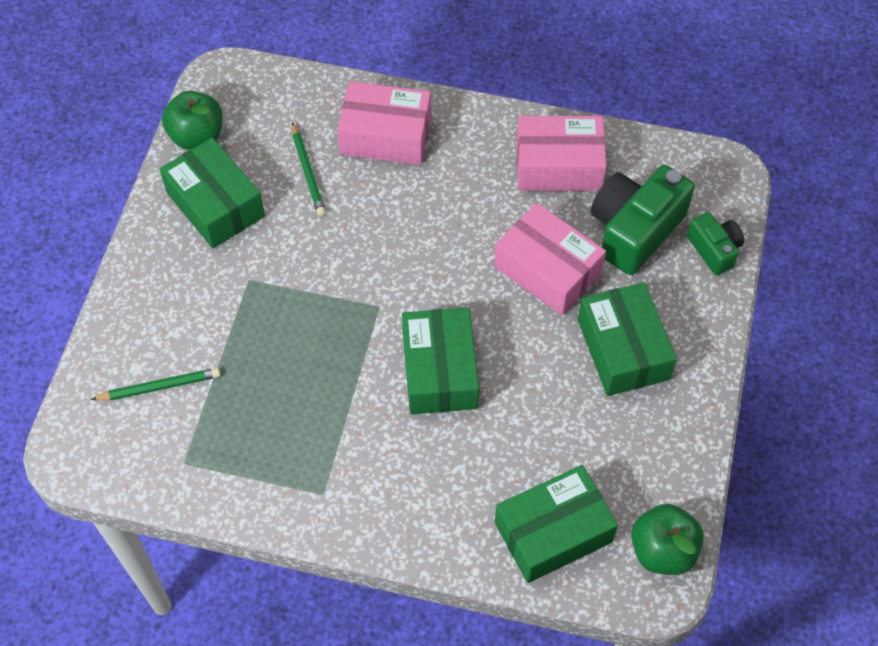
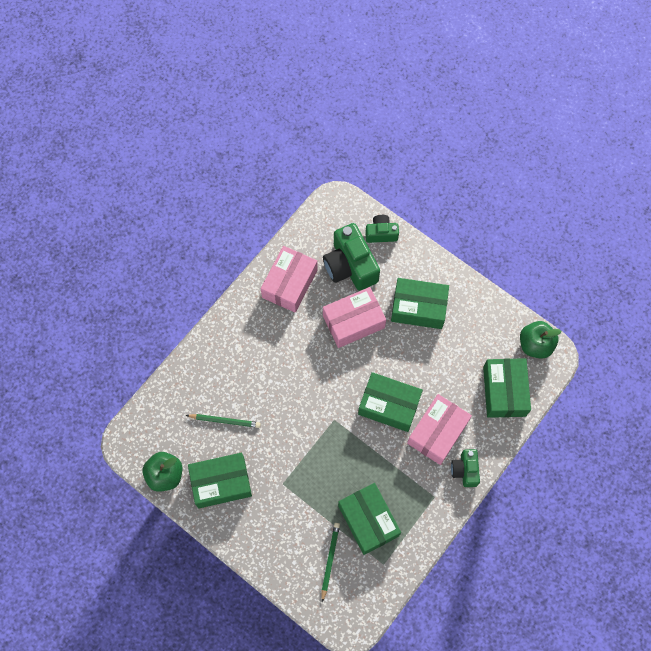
camera: 65 degrees left, 10 degrees up
(243, 415) = (368, 520): none -> green box
(386, 135) = (221, 366): pink box -> pink box (437, 432)
(388, 523) = (465, 470): none -> green camera

